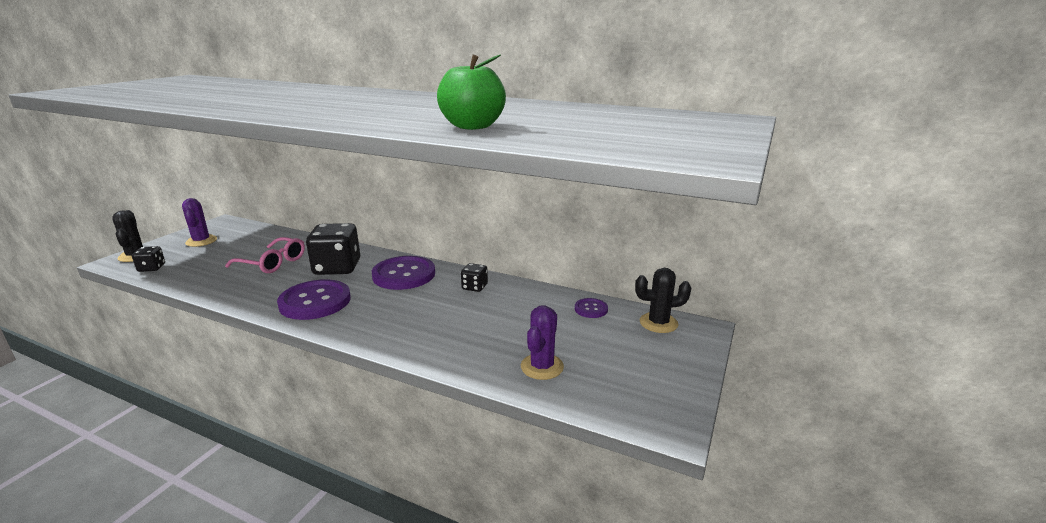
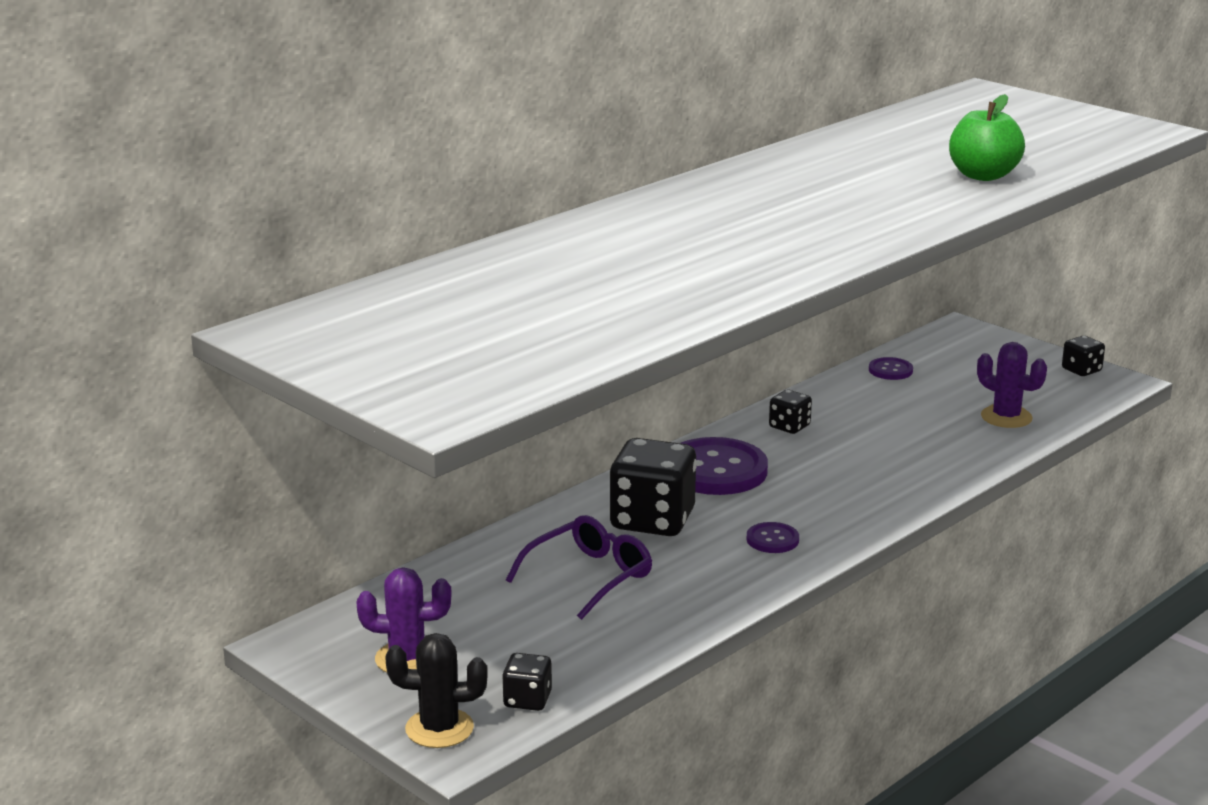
camera: 70 degrees left, 0 degrees up
(272, 263) = (589, 577): pink glasses -> purple glasses
(315, 302) = (772, 540): purple button -> purple button, size x0.48
(658, 323) = (940, 344): black cactus -> none
(675, 398) = (1081, 370): none -> black dice

